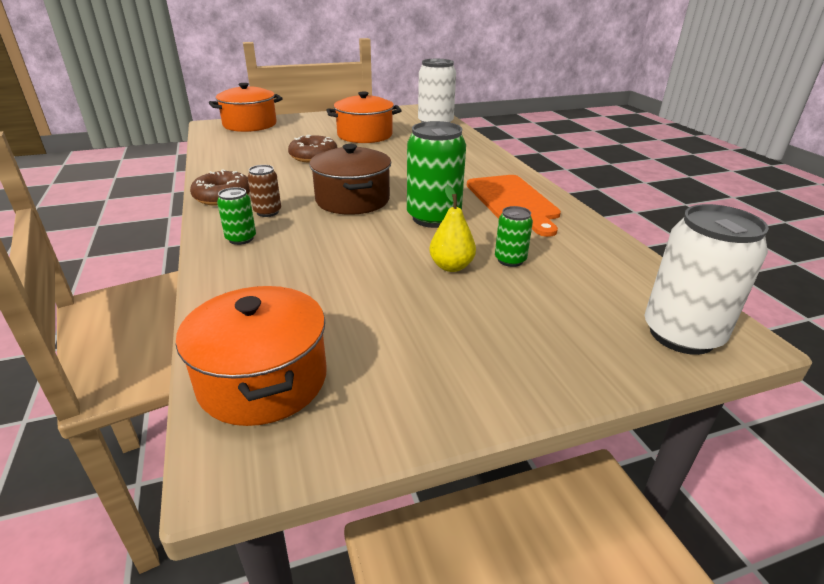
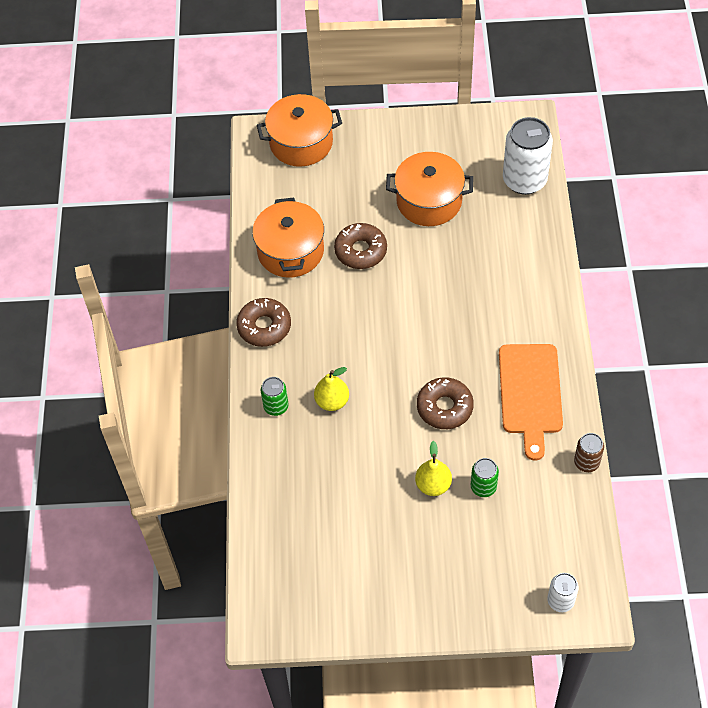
camera: 20 degrees right, 25 degrees up
(263, 380) = (279, 574): orange pot -> orange pot (290, 251)
(267, 212) = (301, 365): brown can -> brown can (586, 462)
(308, 228) = (332, 401): none -> yellow pear
(352, 200) = (380, 358): brown pot -> none
(433, 218) = (444, 407): green can -> brown donut
(681, 334) = (560, 601): white can -> white can, size x0.51

